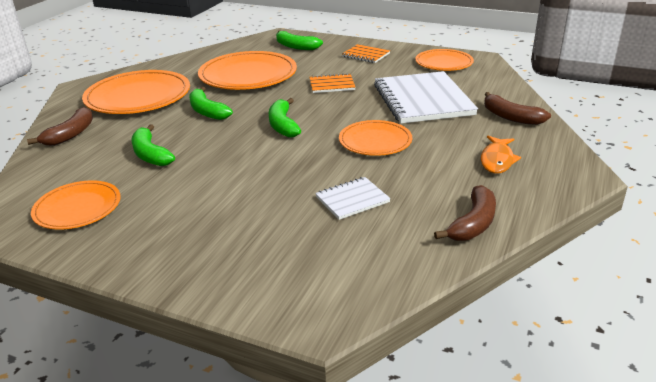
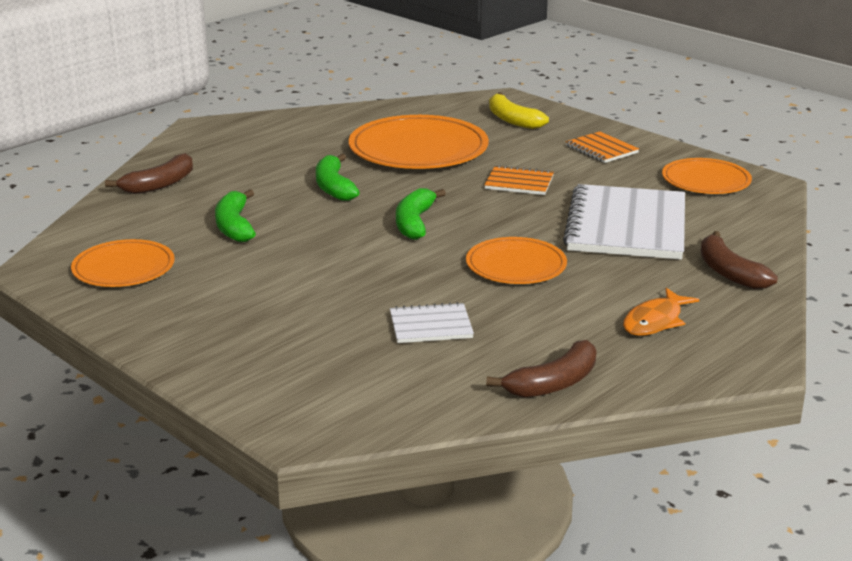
camera: 20 degrees right, 5 degrees down
(138, 96) = (263, 152): orange plate -> none
(296, 46) = (512, 120): green banana -> yellow banana

